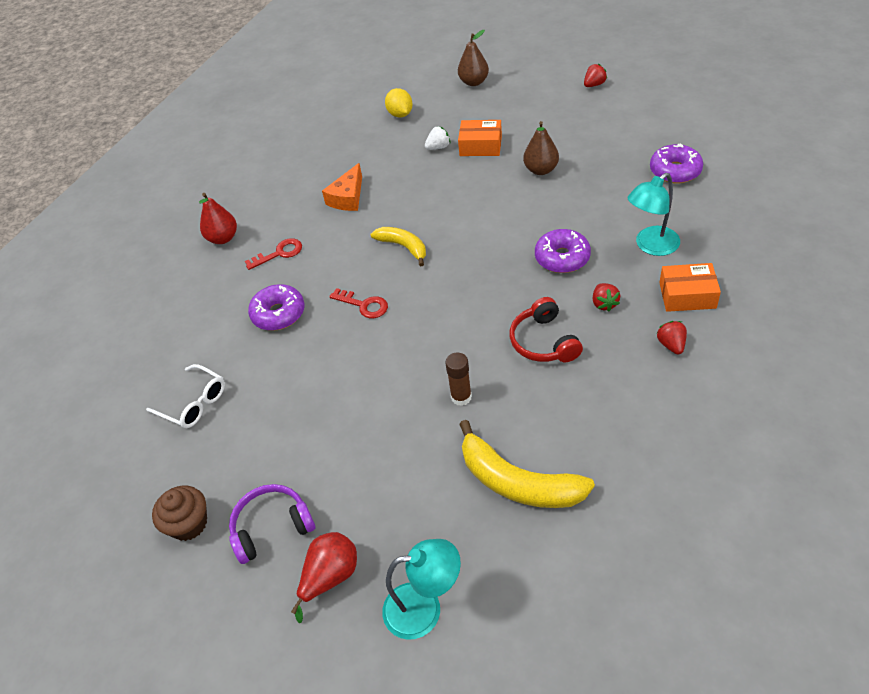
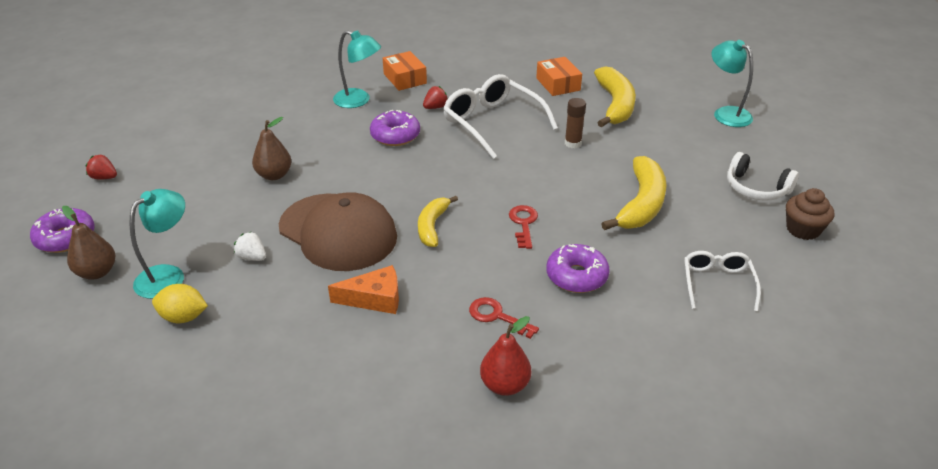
camera: 125 degrees left, 10 degrees down
(272, 527) = (756, 188): purple headphones -> white headphones
(325, 405) = (641, 204): none -> yellow banana
(330, 577) = (753, 151): red pear -> none
(400, 114) = (183, 317): yellow lemon -> yellow lemon turned 60 degrees clockwise
(436, 193) = (338, 232): none -> brown cap
(447, 110) = (168, 275): none -> turquoise lamp
(480, 146) = (241, 226): orange box -> orange box (558, 84)
(543, 342) = (492, 123): red headphones -> white glasses
(671, 345) = (457, 77): red strawberry -> none
(675, 171) = (253, 106): purple donut -> purple donut (65, 238)

